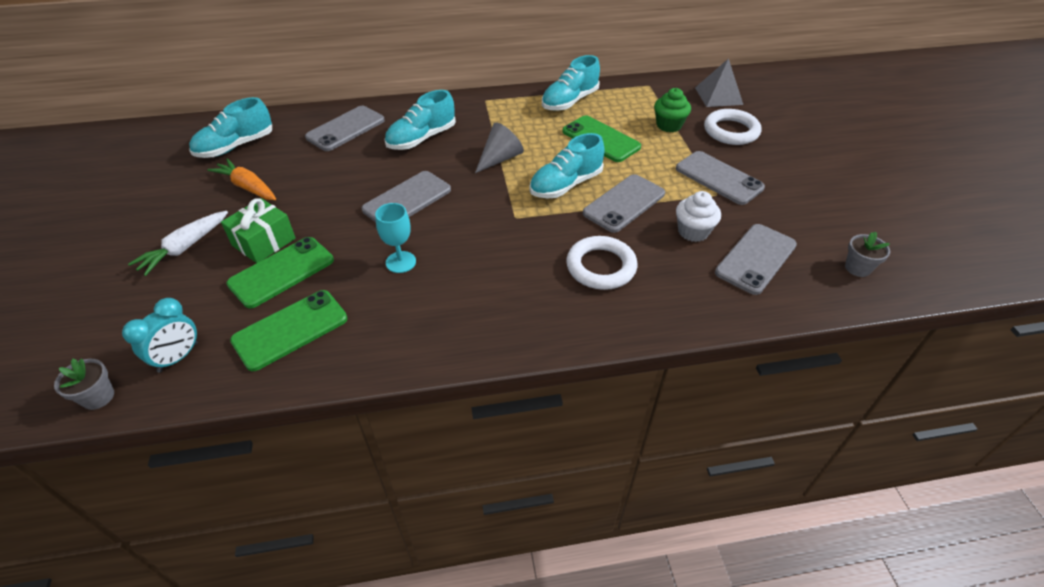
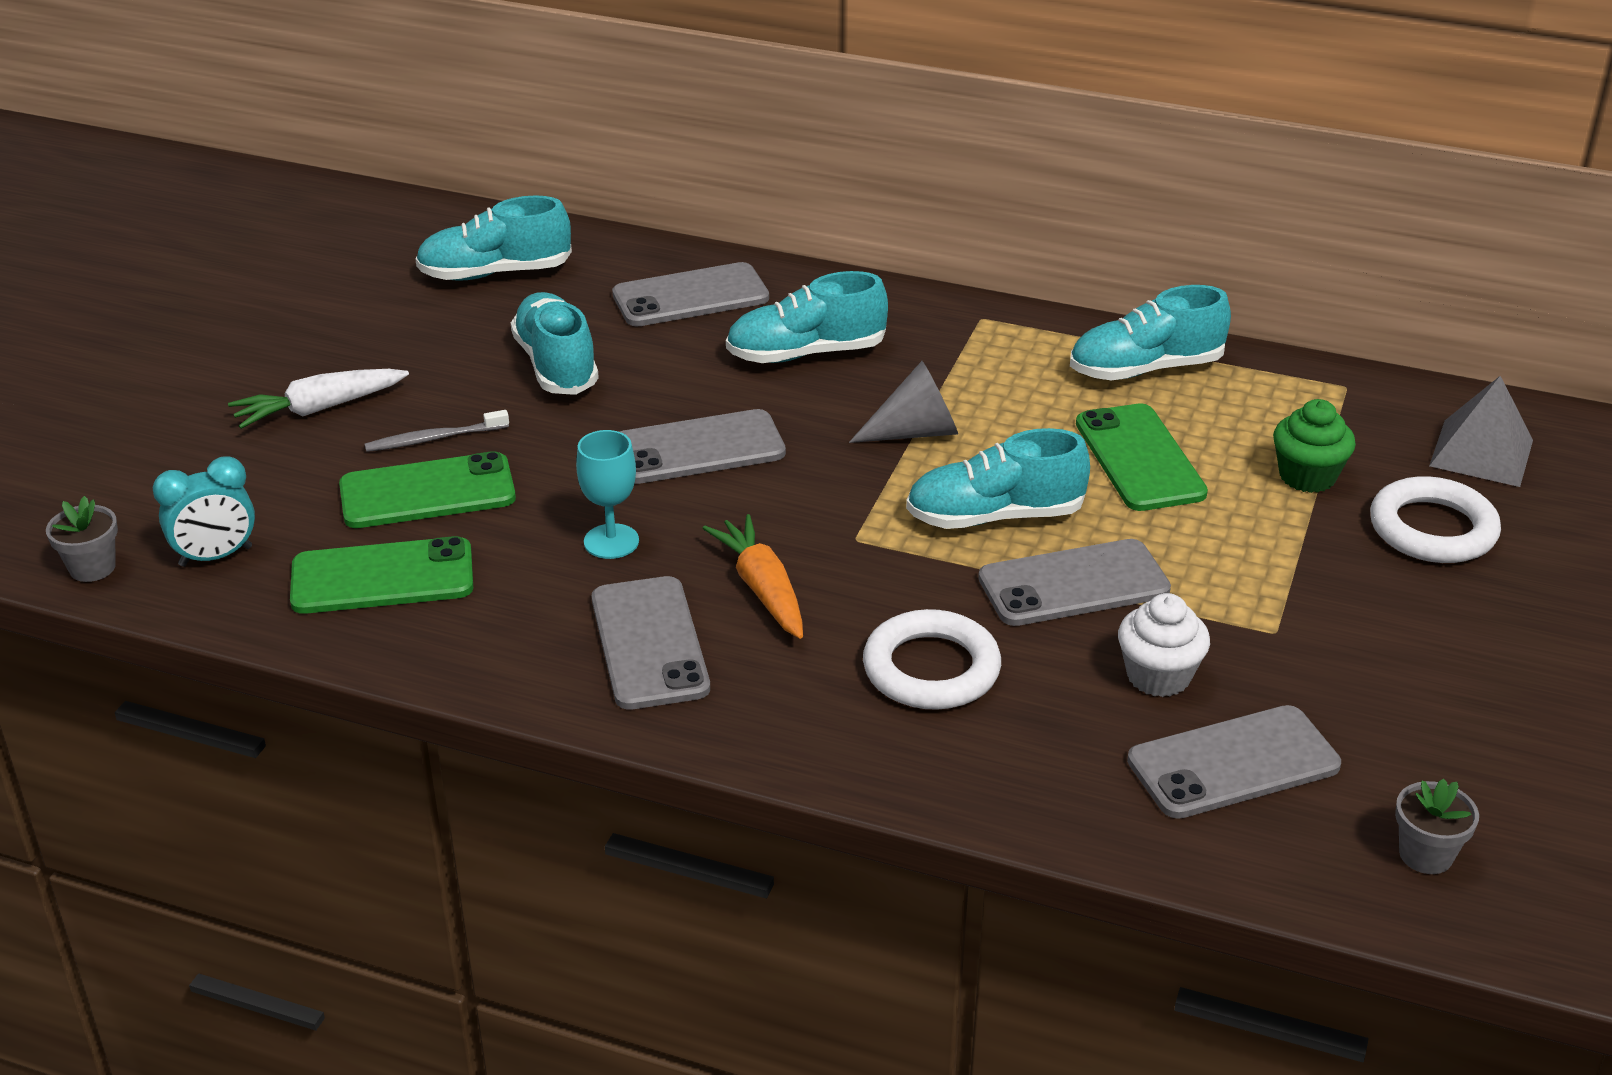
camera: 30 degrees right, 10 degrees down
(247, 187) = (468, 345): orange carrot -> orange carrot (762, 588)
(264, 242) = (433, 439): green gift -> grey toothbrush
(303, 182) = (556, 365): none -> turquoise shoe
(718, 178) = (1309, 605): grey phone -> grey phone (649, 643)

